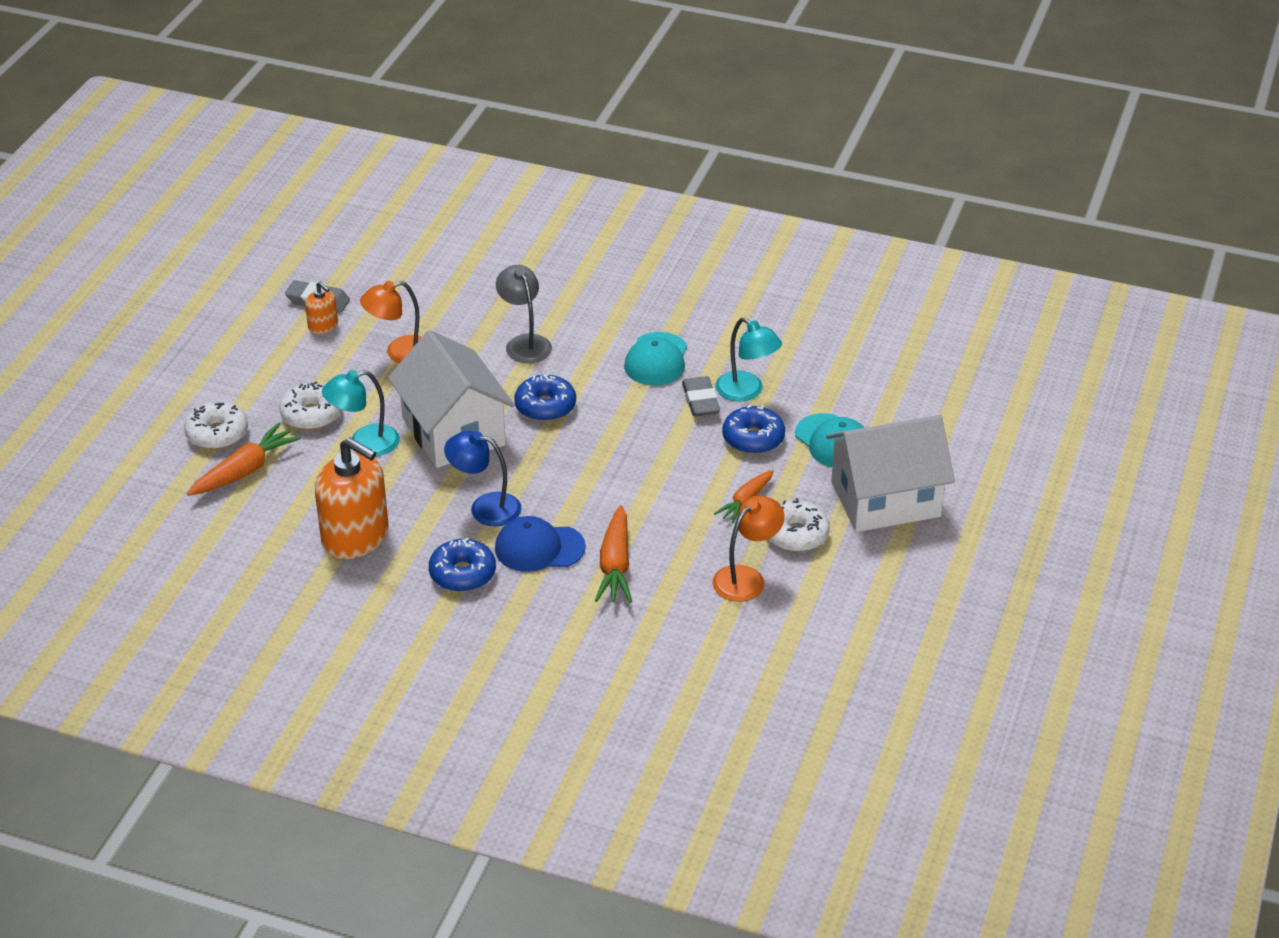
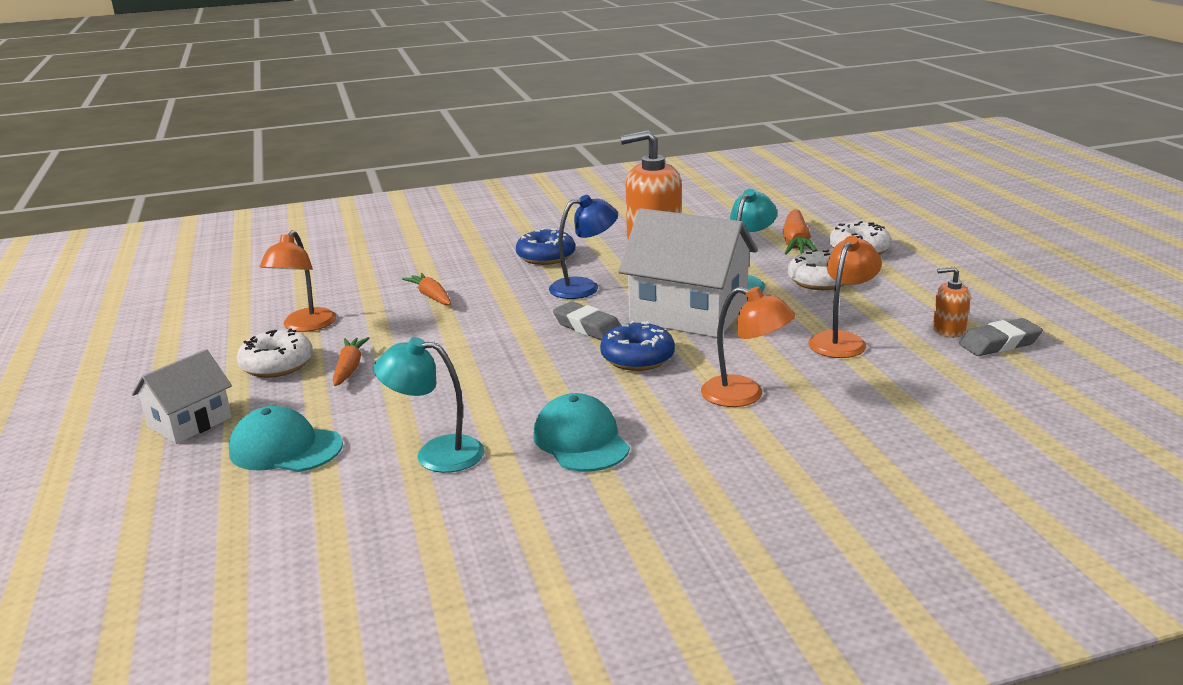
camera: 145 degrees right, 15 degrees down
(525, 343) = (744, 395): grey lamp -> orange lamp
(539, 548) = (506, 284): blue cap -> none
(615, 565) = (431, 296): orange carrot -> orange carrot, size x0.66
(700, 401) = (482, 424): grey eraser -> grey eraser (588, 327)
(753, 438) = (386, 416): blue donut -> none
(885, 499) = (190, 422): white house -> white house, size x0.56

